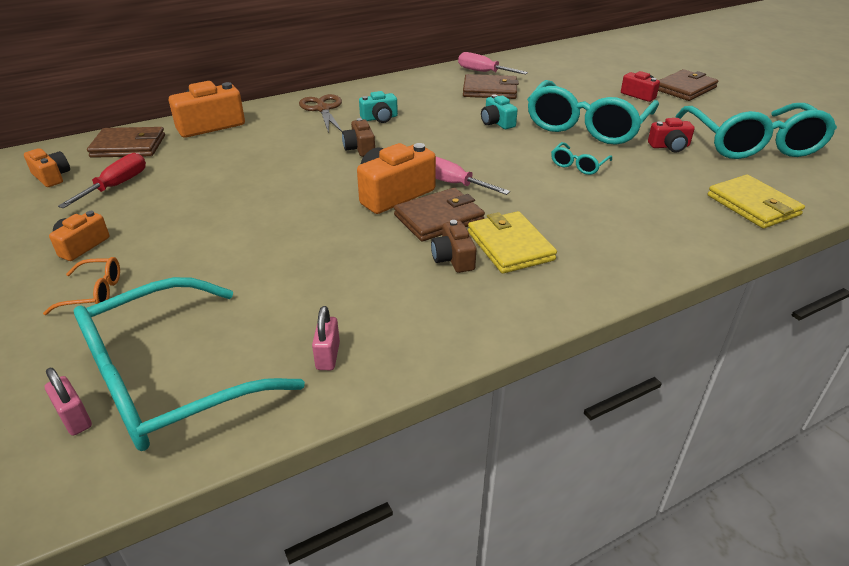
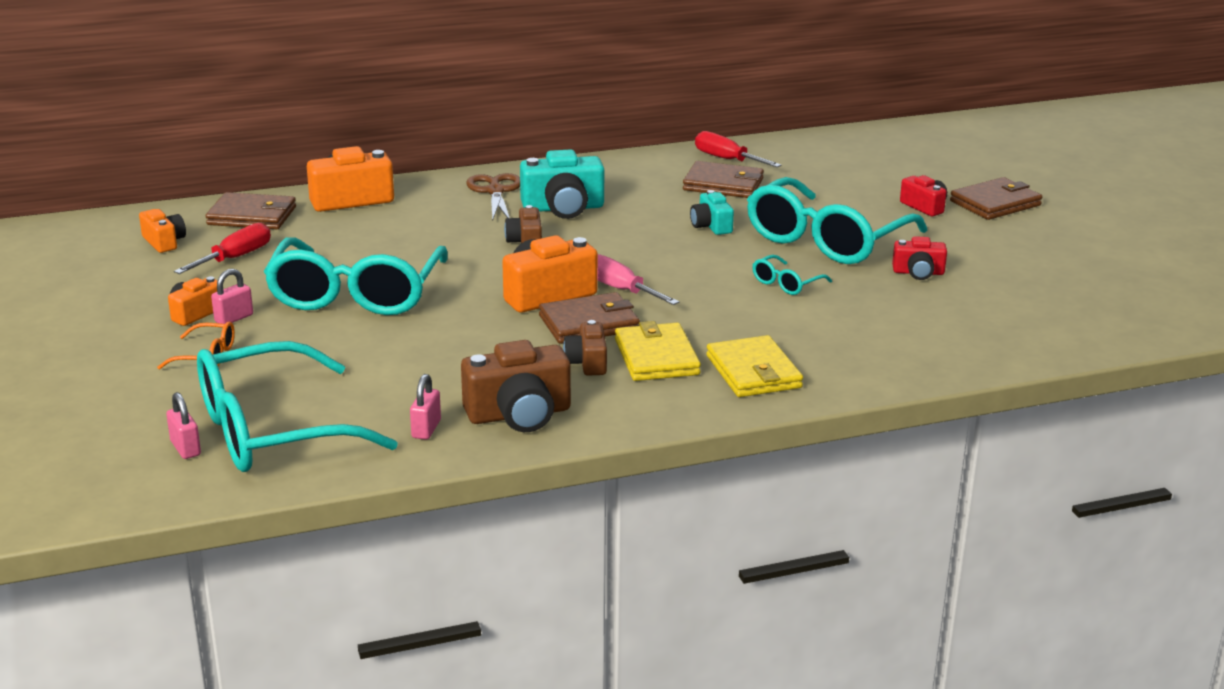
camera: 10 degrees right, 10 degrees down
(119, 247) = (234, 318): none -> pink padlock
(379, 118) = (563, 208): turquoise camera -> turquoise camera, size x1.73
(412, 325) = (519, 414): none -> brown camera
(483, 72) = (727, 159): pink screwdriver -> red screwdriver
(752, 144) = (1030, 279): turquoise glasses -> turquoise glasses (356, 295)
(753, 205) = (973, 345): yellow wallet -> yellow wallet (753, 372)

